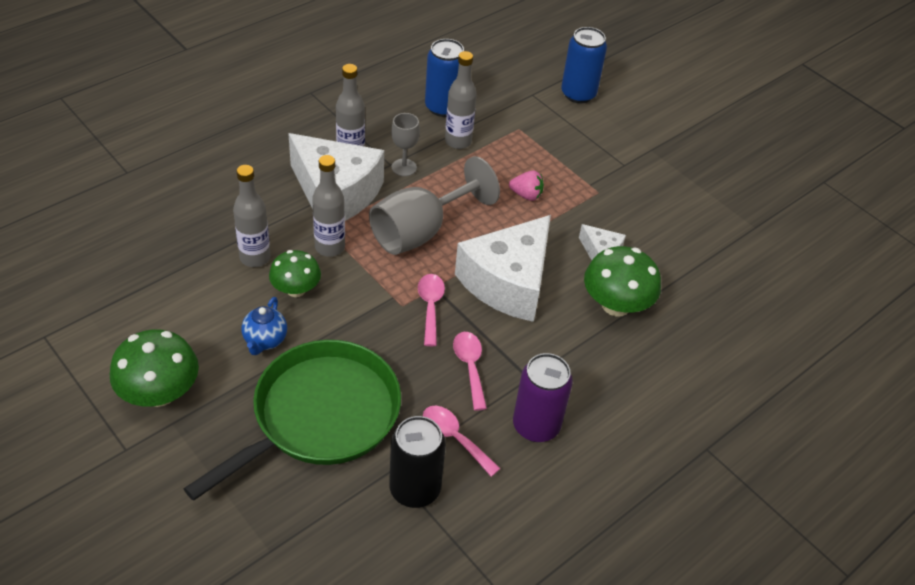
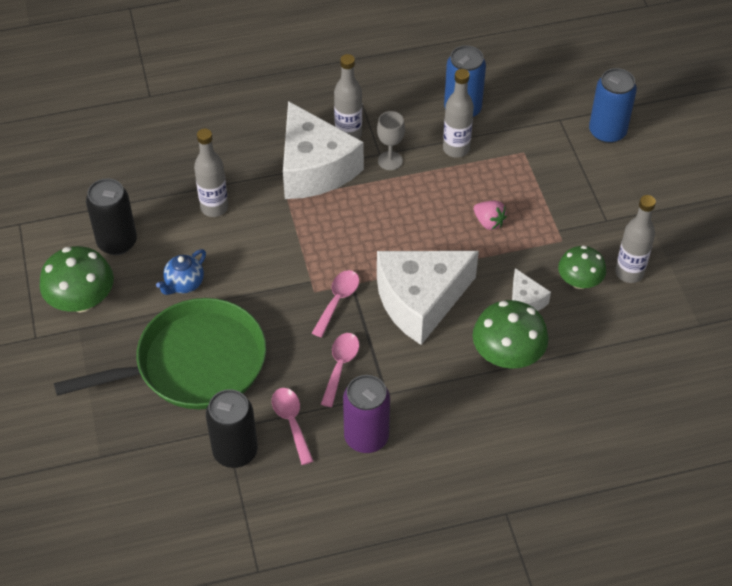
camera: 30 degrees right, 5 degrees up
(168, 321) = (117, 242): none -> black can
(296, 289) = (233, 247): green mushroom -> green mushroom (579, 281)
(330, 247) = (282, 218): grey bottle -> grey bottle (629, 273)
(420, 231) = (369, 227): grey goblet -> none

